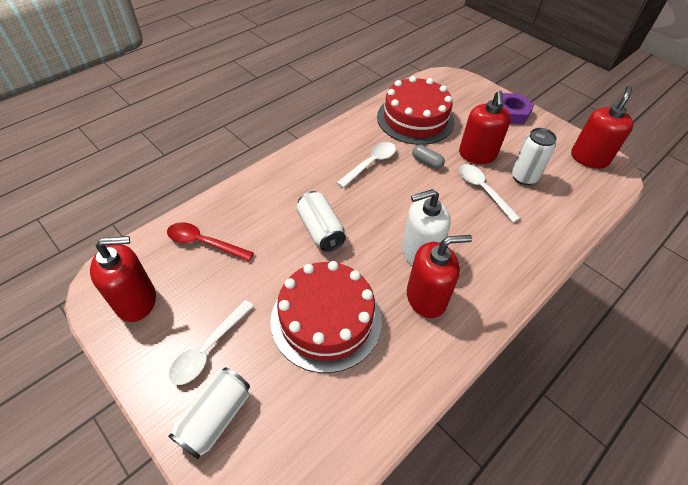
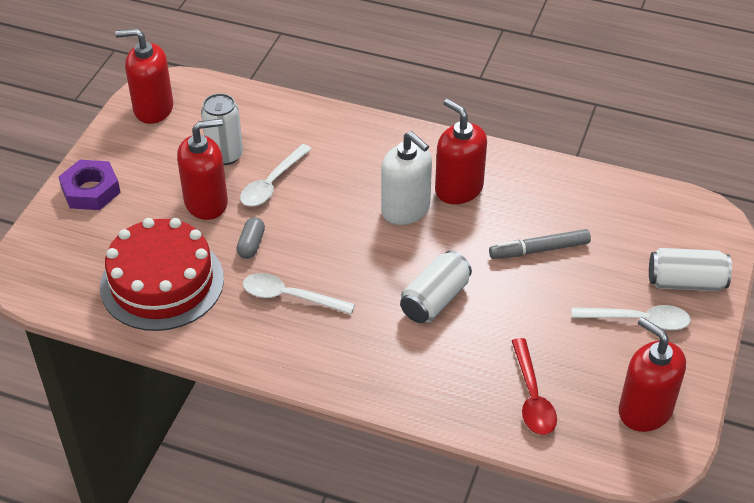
camera: 115 degrees left, 5 degrees down
(326, 319) = (539, 250): red cake -> grey marker

